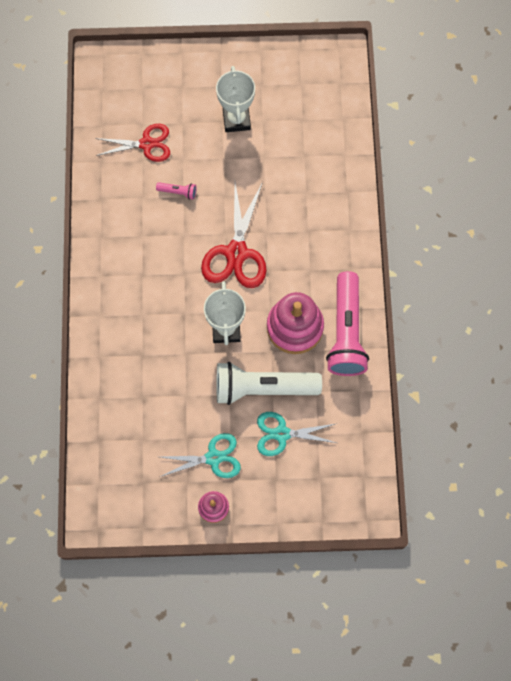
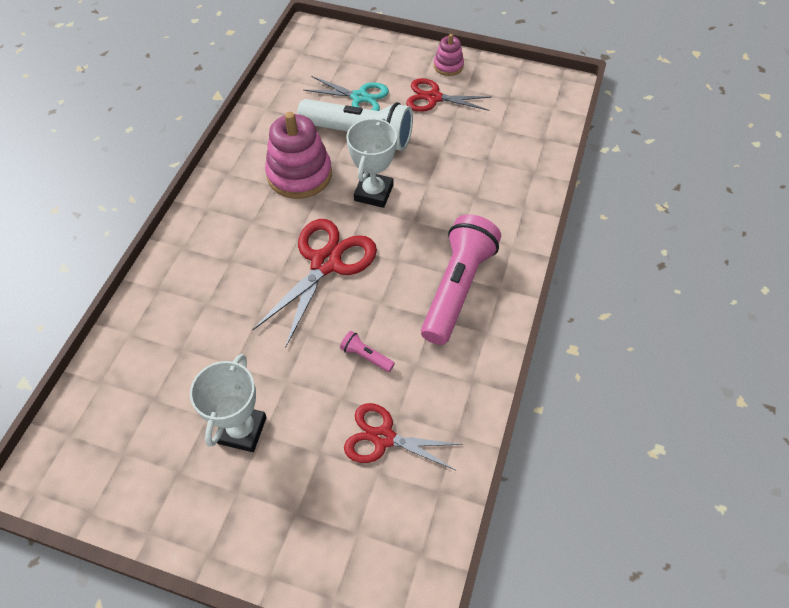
camera: 160 degrees left, 15 degrees down
(213, 458) = (433, 97): turquoise scissors -> red scissors
(346, 332) = (249, 156): pink flashlight -> pink flashlight (457, 288)

